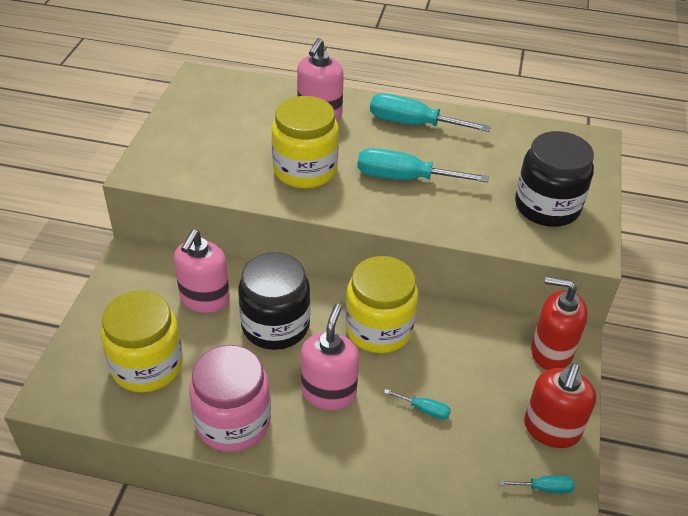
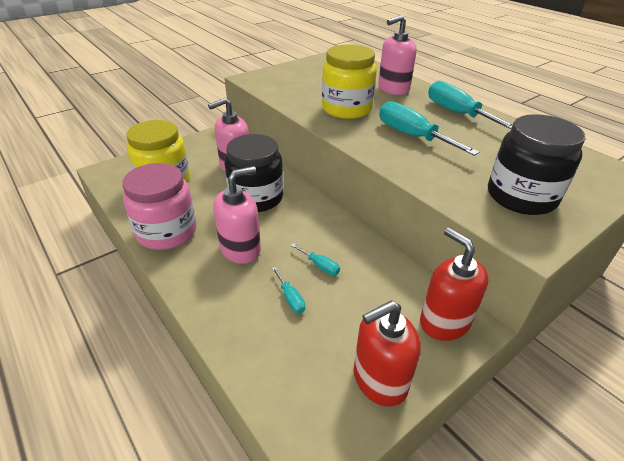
camera: 40 degrees right, 5 degrees down
(379, 329) = (319, 233): yellow jar -> none
(544, 488) = (320, 422): turquoise screwdriver -> turquoise screwdriver (320, 266)

